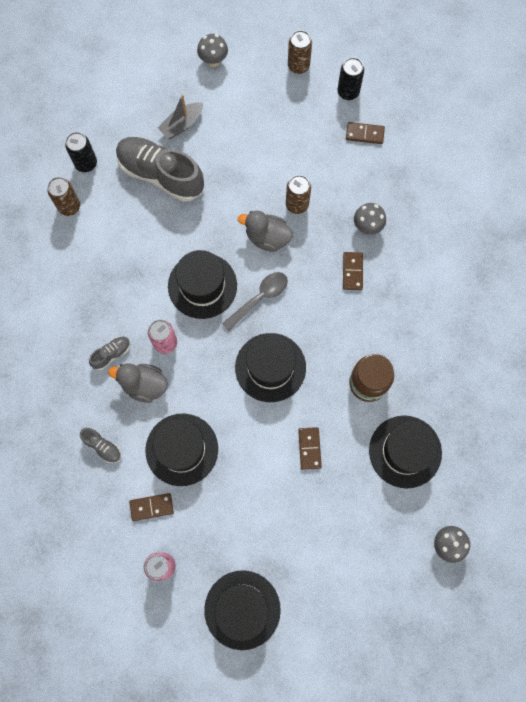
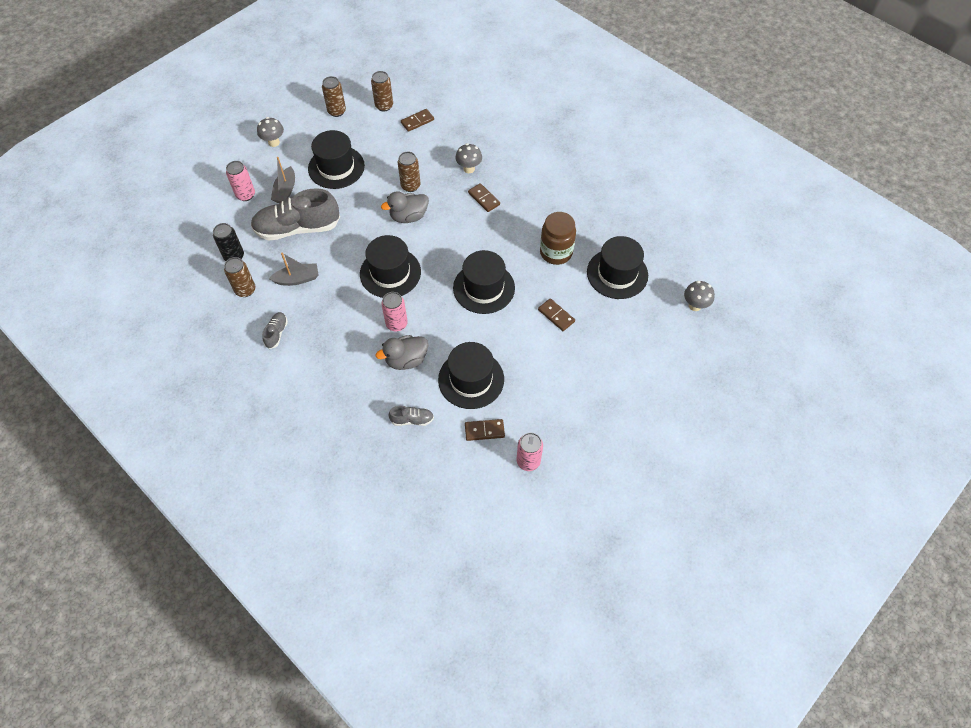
camera: 40 degrees left, 15 degrees down
(112, 354) = (364, 358): grey shoe -> grey shoe (276, 333)
(119, 229) = (297, 279): none -> grey boat
(144, 103) = (245, 195): none -> pink can
(151, 507) = (484, 431): brown domino -> brown domino turned 45 degrees clockwise
(242, 609) = (608, 445): black hat -> black hat (336, 167)
(259, 298) = (437, 254): grey spoon -> none
(348, 92) = (384, 106): black can -> brown can

